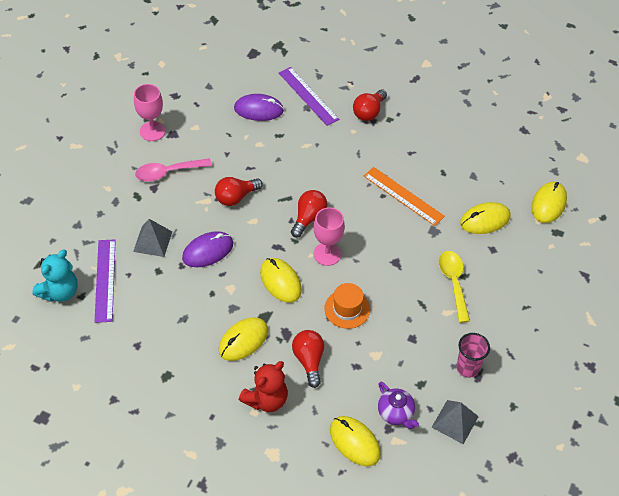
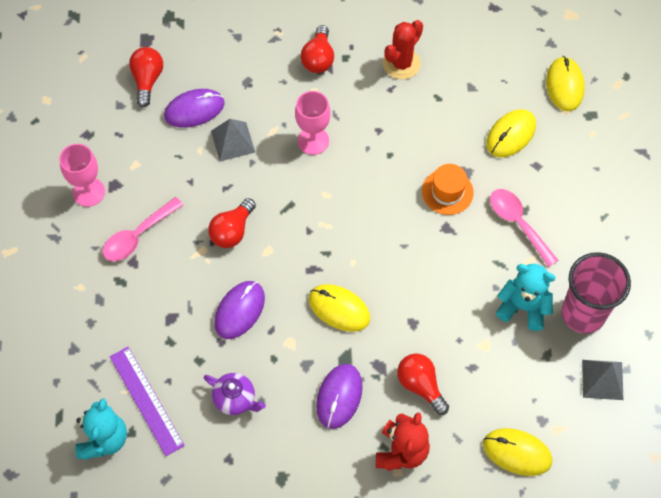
camera: 25 degrees left, 10 degrees up
(153, 241) = (171, 328): grey pyramid -> grey pyramid (233, 141)
(243, 340) = (339, 397): yellow mouse -> purple mouse
(308, 96) = (240, 67): purple ruler -> none
(308, 218) = (326, 219): red light bulb -> red light bulb (147, 80)
(327, 254) = (370, 253): pink goblet -> pink goblet (313, 141)
(347, 309) = (426, 307): orange hat -> orange hat (447, 192)
(395, 413) = (540, 400): purple teapot -> purple teapot (235, 399)
(403, 196) = (411, 145): orange ruler -> none
(422, 342) = (523, 307): none -> turquoise teddy bear
(429, 139) = (401, 63): none -> red cactus
(453, 283) = (518, 223): yellow spoon -> pink spoon
(467, 368) = (583, 314): pink cup -> pink cup, size x1.67

